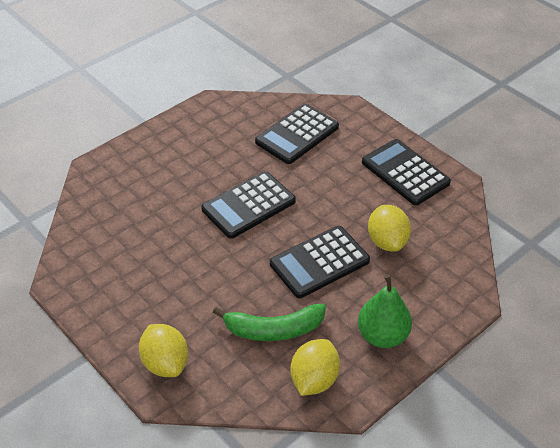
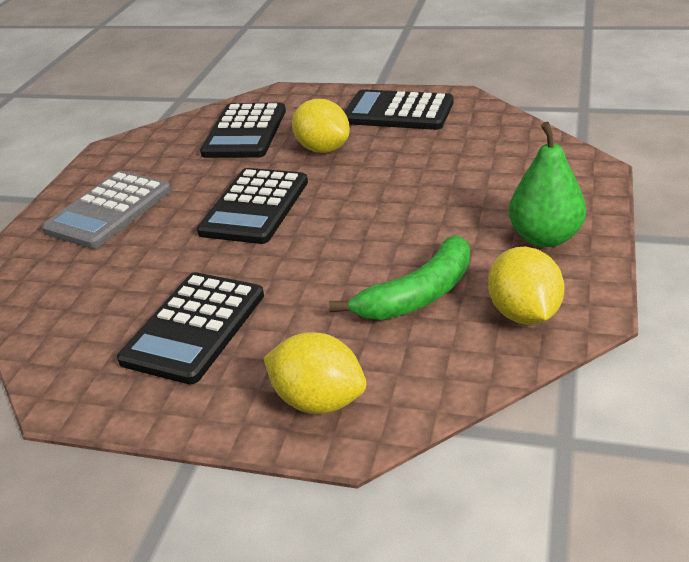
camera: 30 degrees left, 10 degrees down
(172, 158) = (109, 210): none -> grey calculator
(319, 262) = (397, 214): black calculator -> black calculator (194, 327)
(387, 241) = (448, 166): yellow lemon -> yellow lemon (323, 149)

